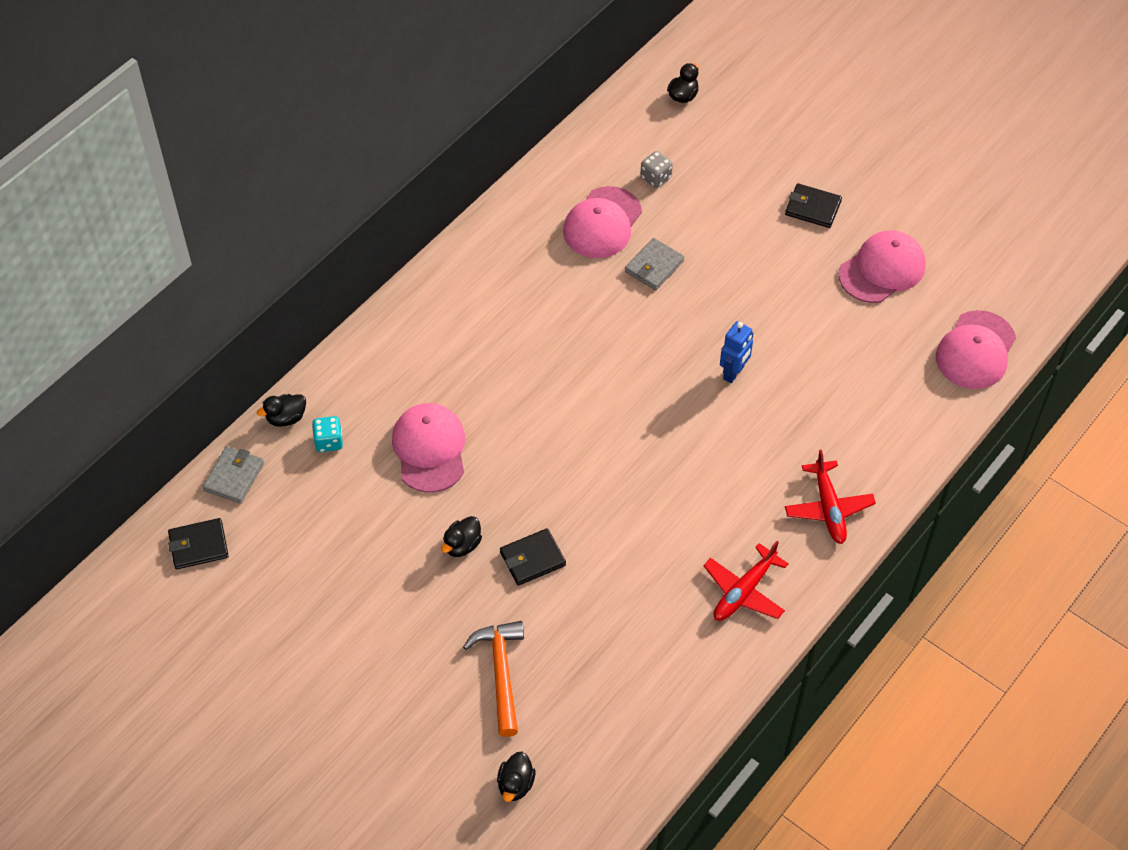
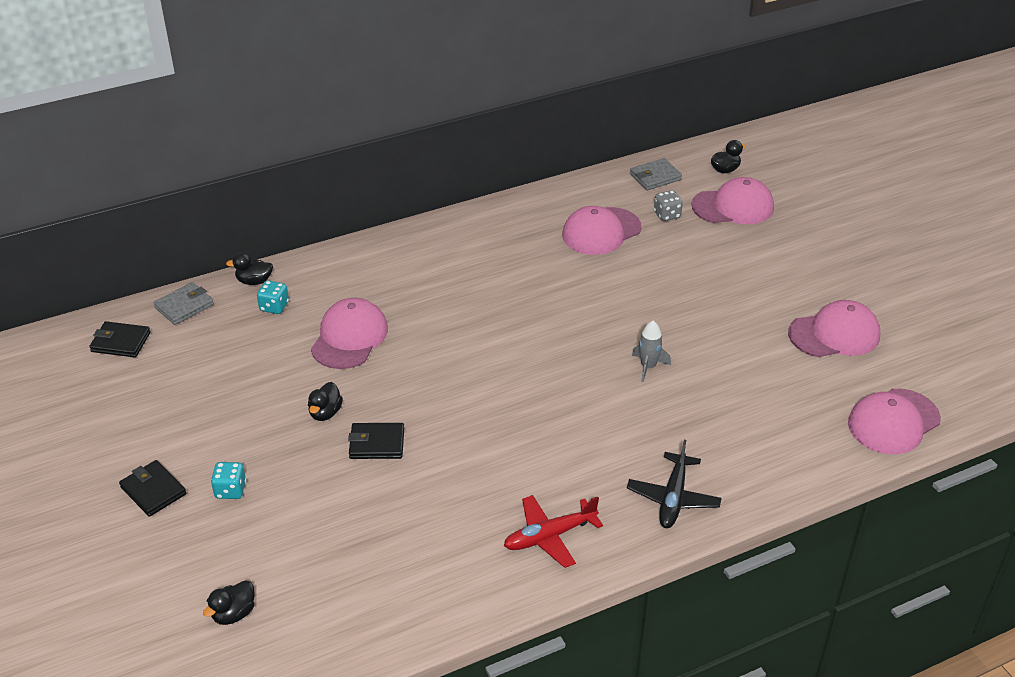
camera: 25 degrees right, 15 degrees down
(427, 665) = (230, 490): none -> turquoise dice
(462, 545) = (325, 413): black duck -> black duck turned 45 degrees counterclockwise
(501, 673) = (287, 520): orange hammer -> none
(654, 266) = (626, 272): grey wallet -> grey wallet (655, 177)
(714, 143) = (733, 206): none -> pink cap
(734, 373) = (648, 367): blue robot -> grey rocket
(812, 208) = (794, 273): black wallet -> black wallet (153, 491)
(828, 508) = (673, 498): red plane -> black plane

